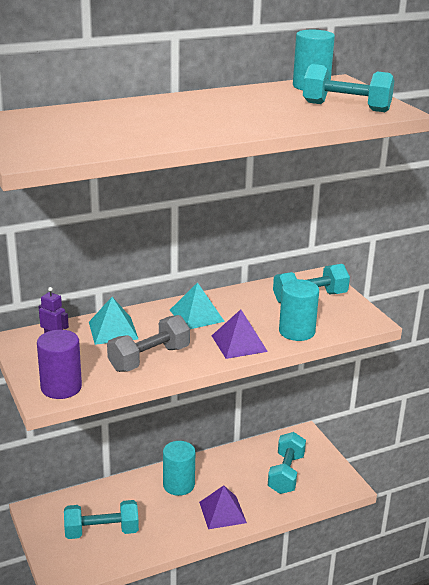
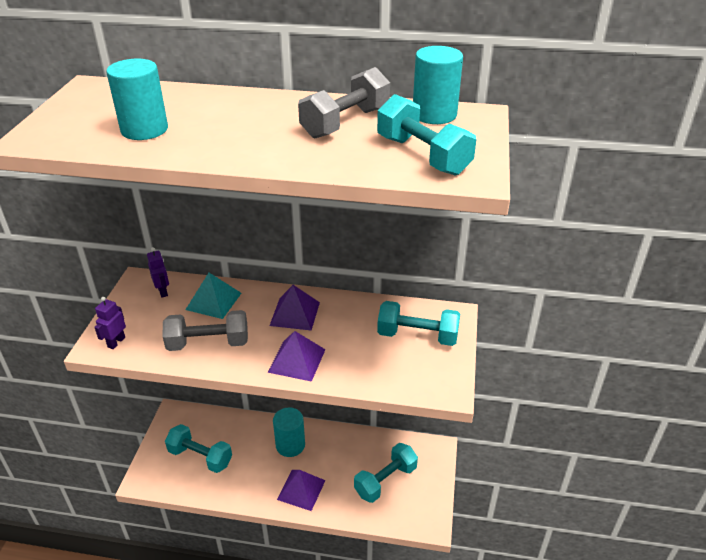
camera: 35 degrees right, 10 degrees up
(61, 387) = (116, 342): purple cylinder -> purple robot
(196, 315) = (295, 313): turquoise pyramid -> purple pyramid
(260, 101) = (345, 123): none -> grey dumbbell
(297, 331) = (362, 370): turquoise cylinder -> turquoise cylinder (144, 130)

